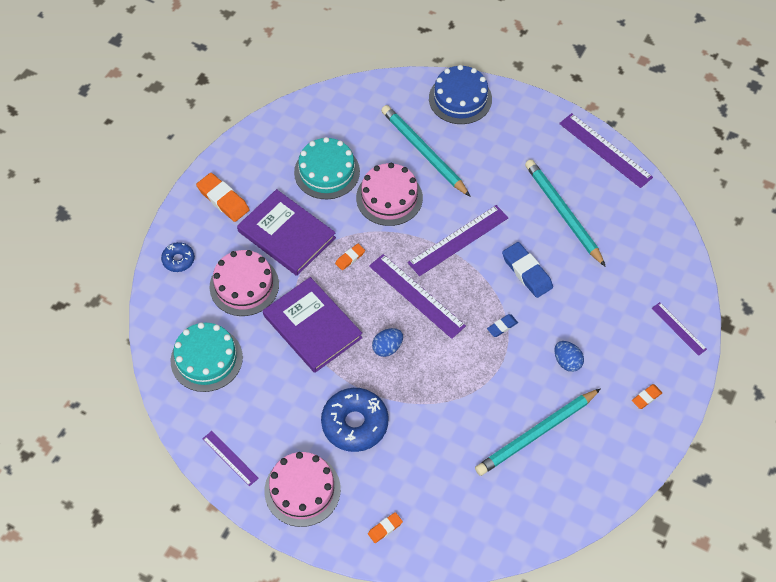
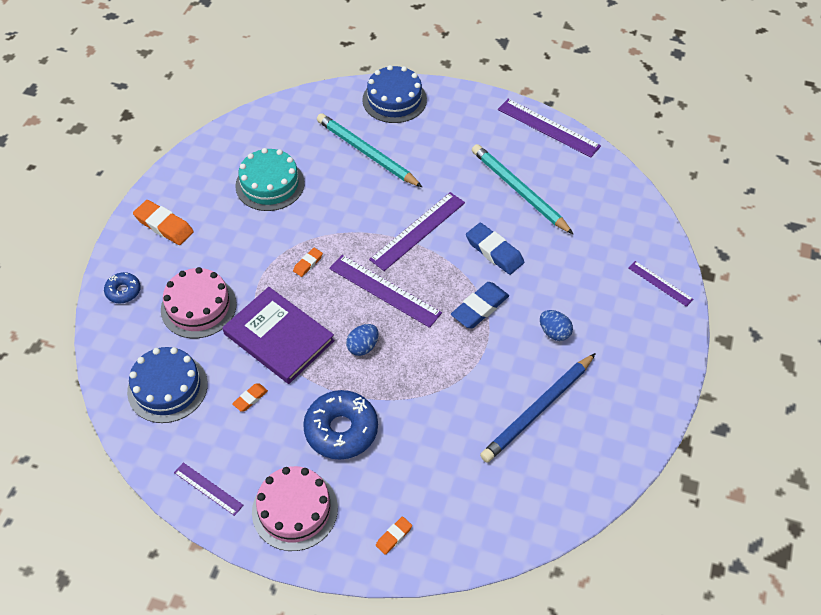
camera: 10 degrees left, 5 degrees down
(206, 359) = (167, 387): turquoise cake -> blue cake
(286, 235) = (237, 250): purple book -> none
(389, 197) = (339, 200): pink cake -> none
(502, 327) = (480, 308): blue eraser -> blue eraser, size x1.88
(536, 433) = (538, 409): turquoise pencil -> blue pencil
(646, 397) = (644, 356): orange eraser -> orange eraser (250, 399)

